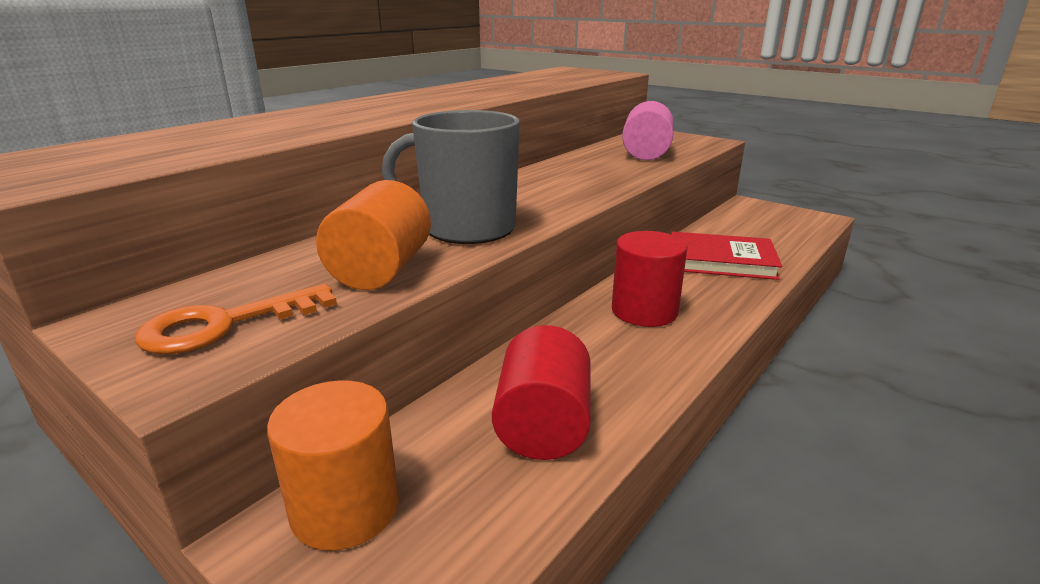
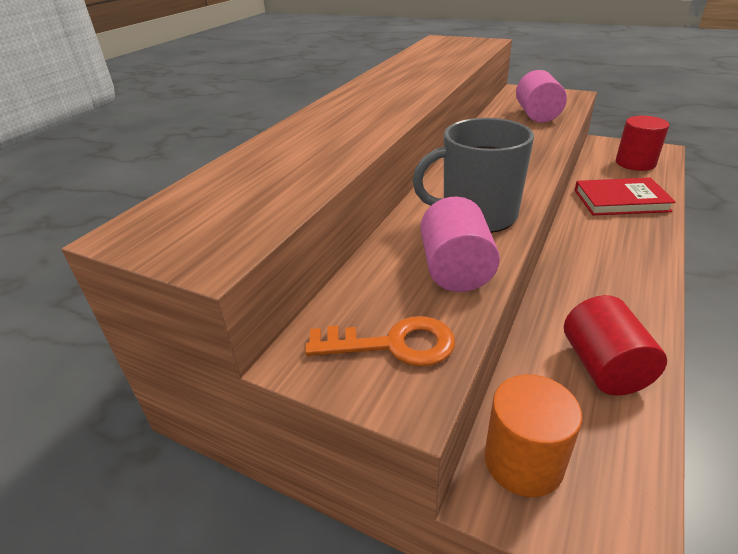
camera: 10 degrees left, 10 degrees up
(225, 324) = (393, 344): orange key -> orange key turned 135 degrees counterclockwise
(381, 270) = (455, 270): orange cylinder -> pink cylinder
(644, 311) = (600, 255): red cylinder -> red cylinder (635, 163)

